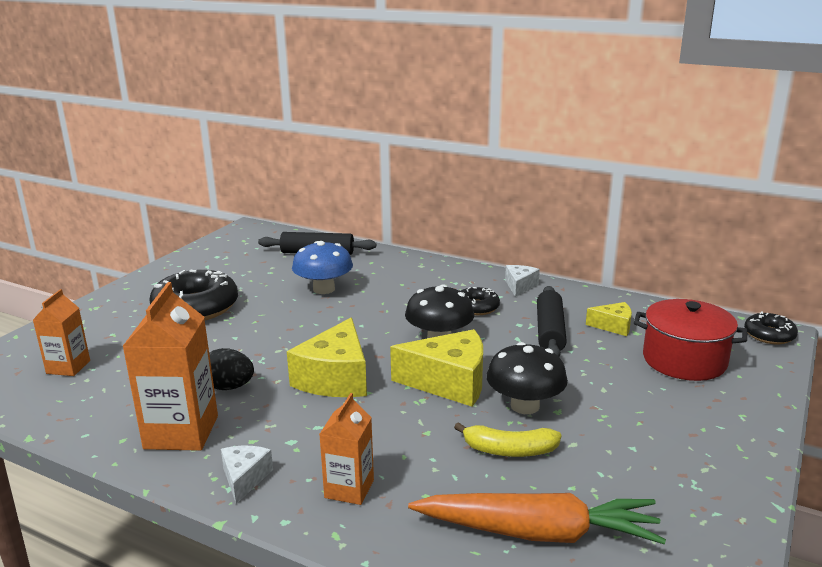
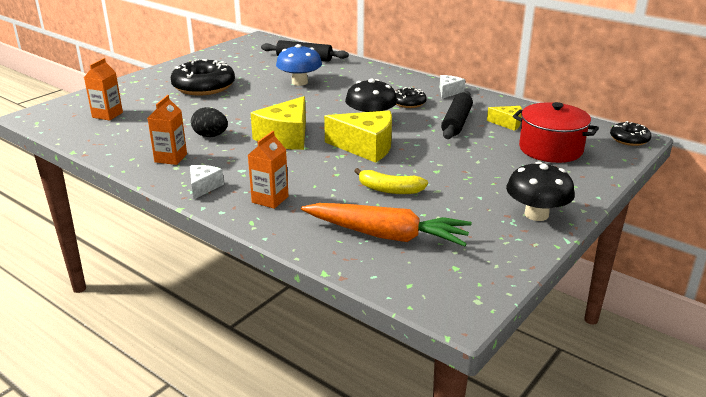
camera: 10 degrees right, 5 degrees up
(181, 432) = (171, 158): orange carton -> orange carton, size x0.60
(525, 406) = (414, 165): black mushroom -> black mushroom (536, 214)

